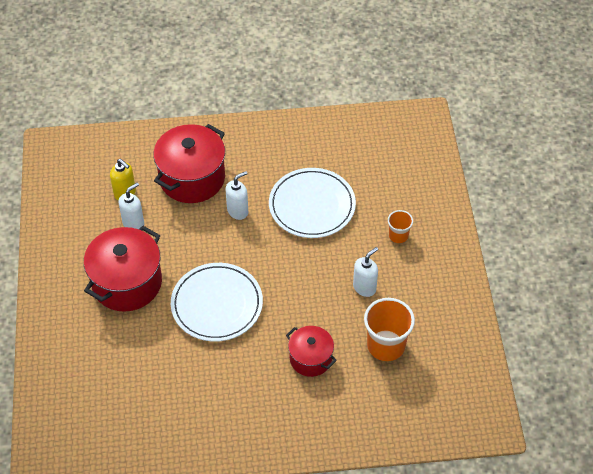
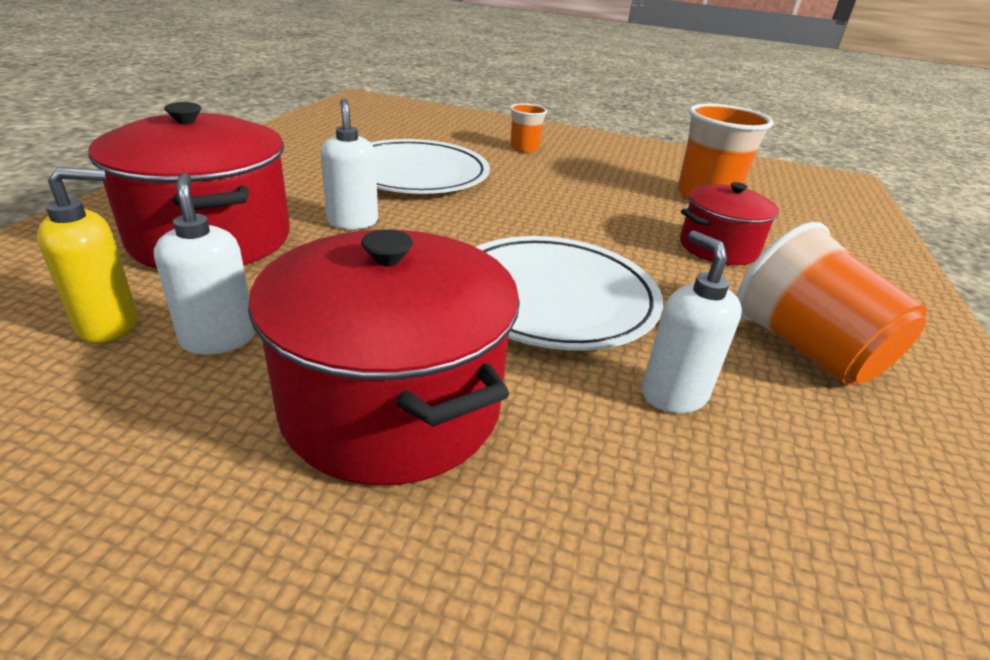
camera: 70 degrees left, 20 degrees down
(228, 398) = (806, 349): none -> orange cup
(364, 287) = (596, 183): white soap dispenser -> white soap dispenser (673, 394)

